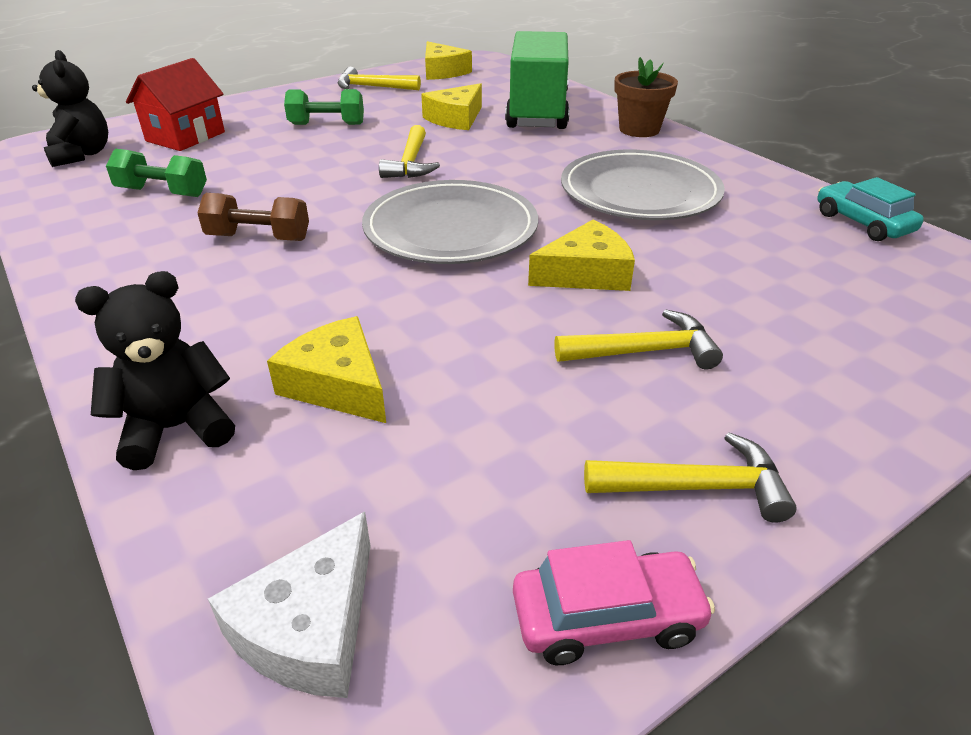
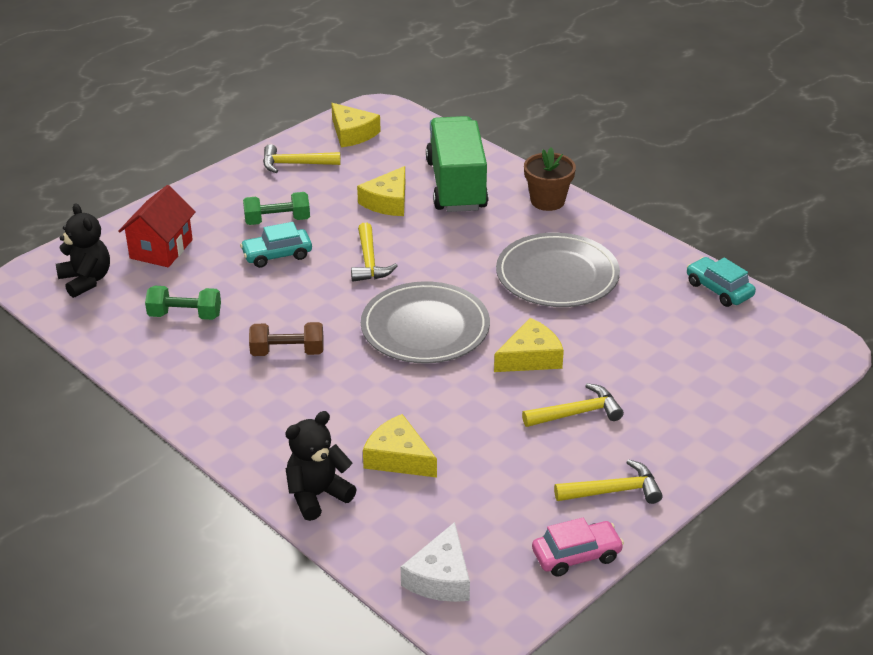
camera: 10 degrees left, 0 degrees up
(308, 150) = (277, 255): none -> turquoise car

